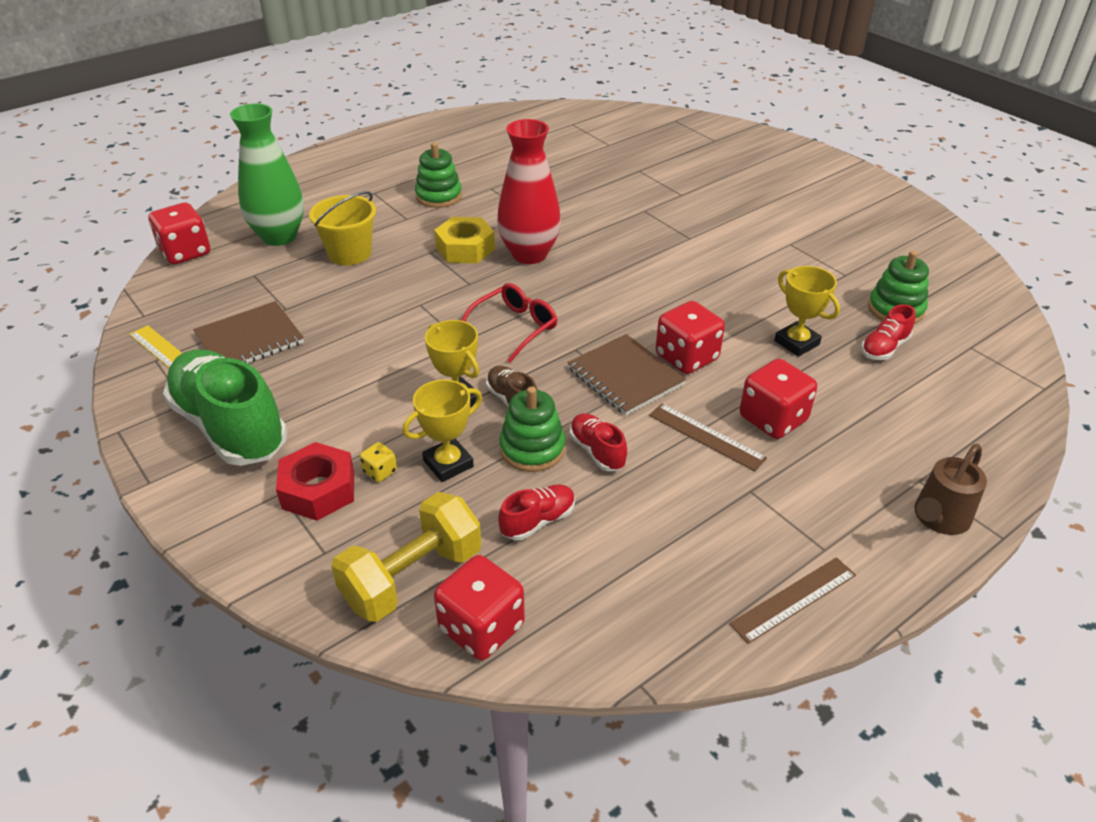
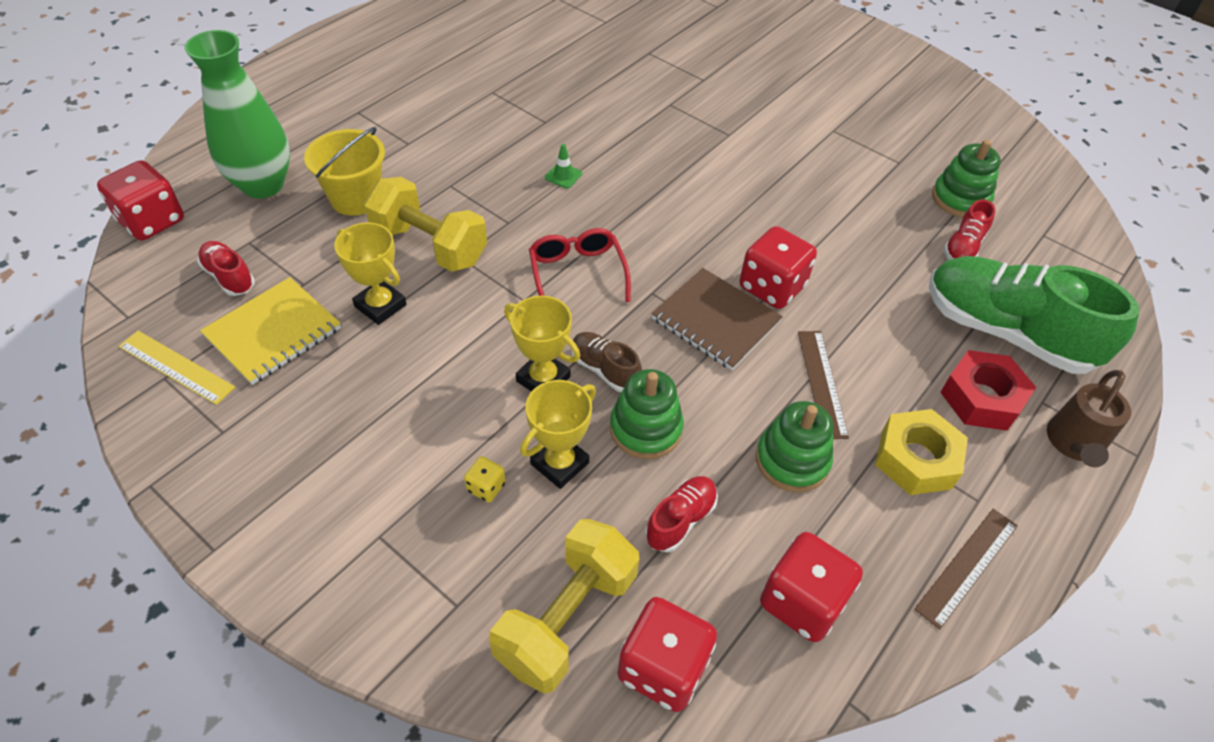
camera: 15 degrees left, 10 degrees up
(230, 426) = (289, 456): green shoe -> green shoe (1006, 332)
(249, 339) = (273, 332): brown notebook -> yellow notebook
(318, 490) = (422, 524): red nut -> red nut (981, 398)
(397, 293) = (429, 245): none -> yellow dumbbell
(439, 196) = (436, 109): green stacking toy -> green stacking toy (792, 460)
(465, 248) = (489, 176): yellow nut -> yellow nut (916, 459)
(514, 327) = (577, 274): red glasses -> red glasses turned 45 degrees counterclockwise
(529, 254) = (563, 176): red vase -> green traffic cone
(597, 451) = (715, 420): red shoe -> red shoe (229, 277)
(706, 436) = (822, 383): brown ruler -> brown ruler turned 60 degrees clockwise
(773, 419) = (881, 351): red dice -> red dice (802, 601)
(796, 343) = (876, 253): yellow trophy -> yellow trophy (380, 306)

